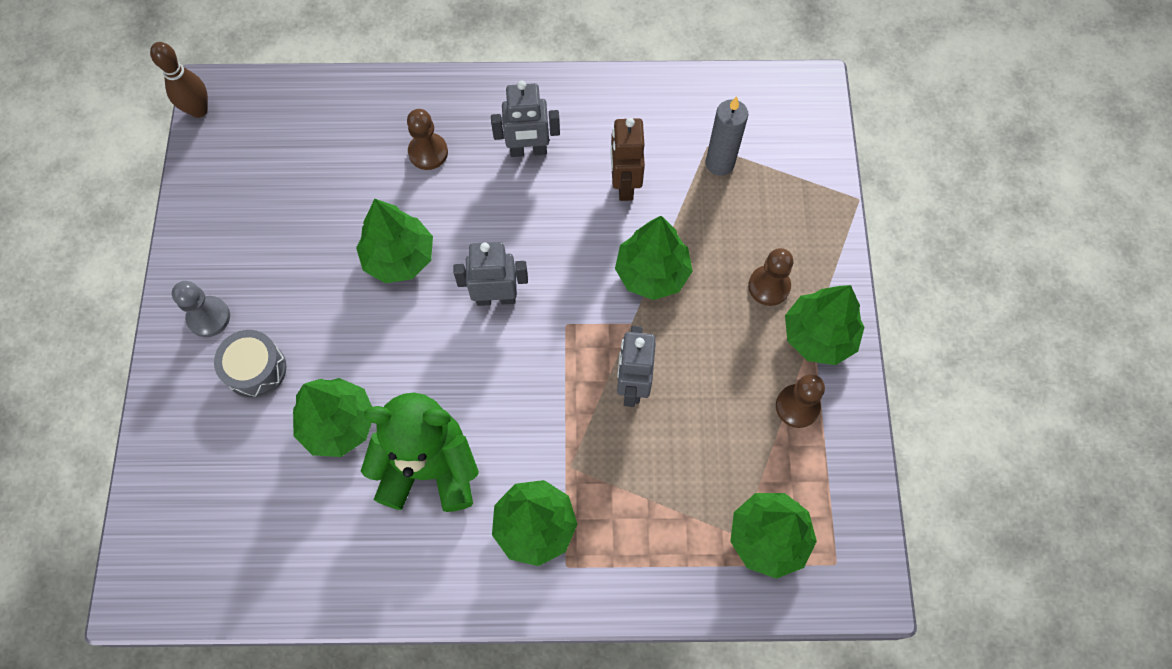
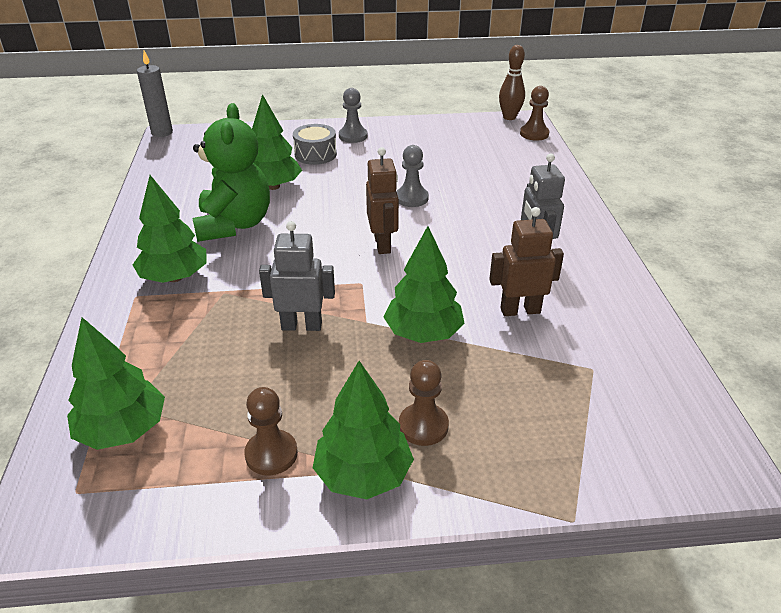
camera: 85 degrees right, 30 degrees down
(399, 257) = (411, 198): green tree -> grey pawn
(428, 152) = (512, 203): brown pawn -> brown pawn (534, 134)
(496, 297) = (383, 244): grey robot -> brown robot
(719, 163) = (574, 379): grey candle -> grey candle (162, 132)

